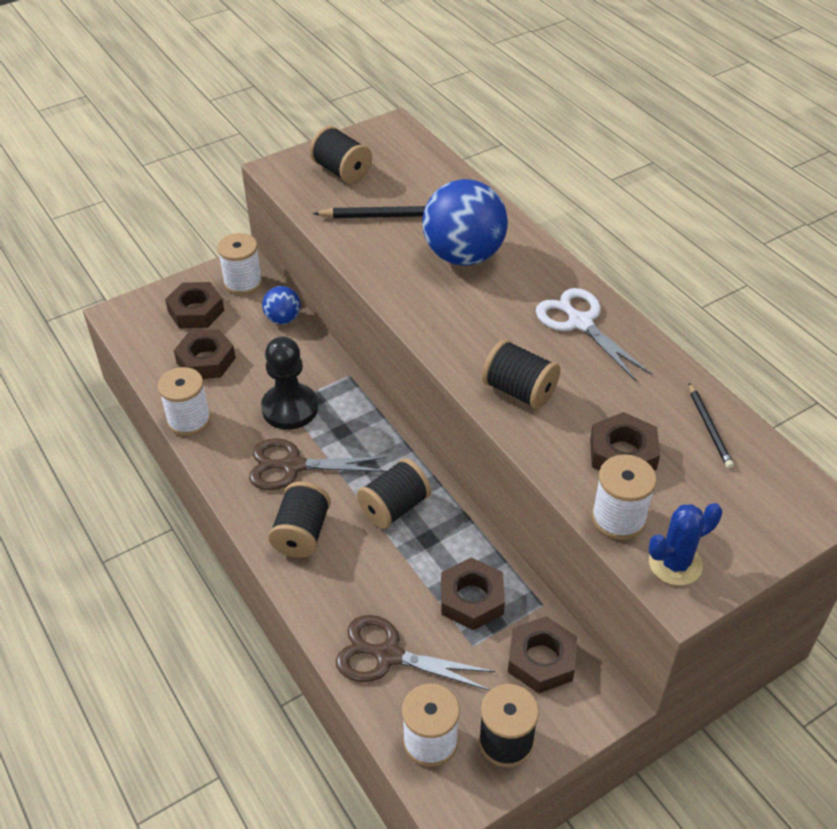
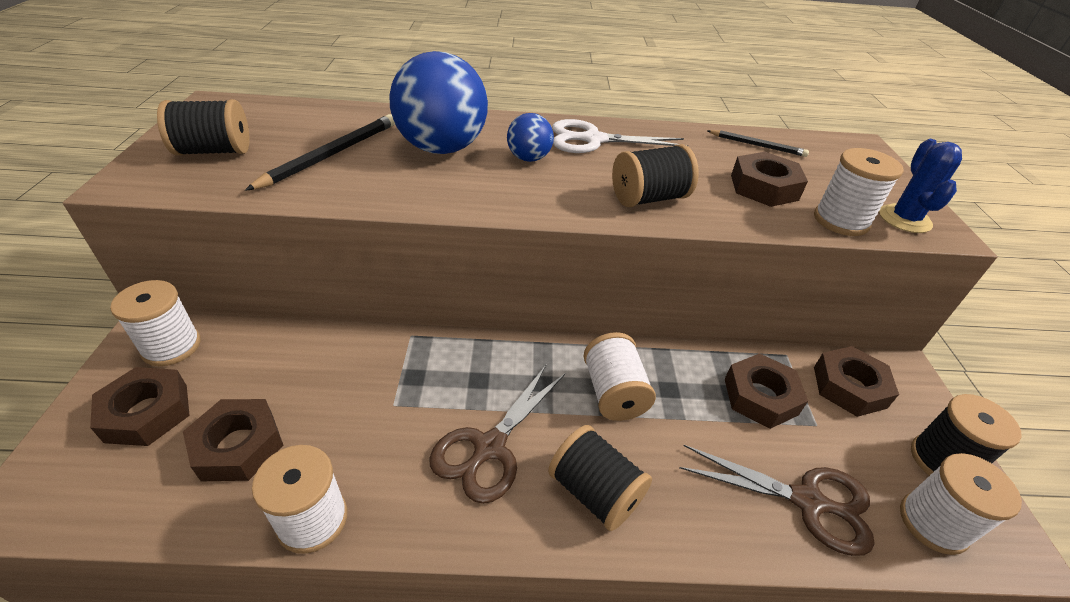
camera: 60 degrees left, 5 degrees down
(283, 319) = (272, 343): blue ball -> blue ball (529, 158)
(290, 408) = (404, 405): black pawn -> none
(388, 655) = (808, 501): brown scissors -> brown scissors turned 120 degrees counterclockwise
(394, 507) = (613, 393): black spool -> white spool

